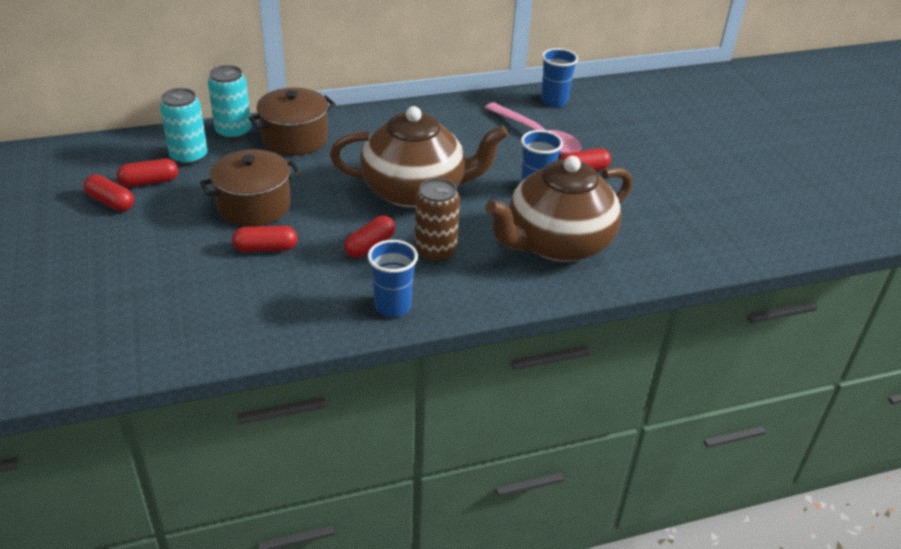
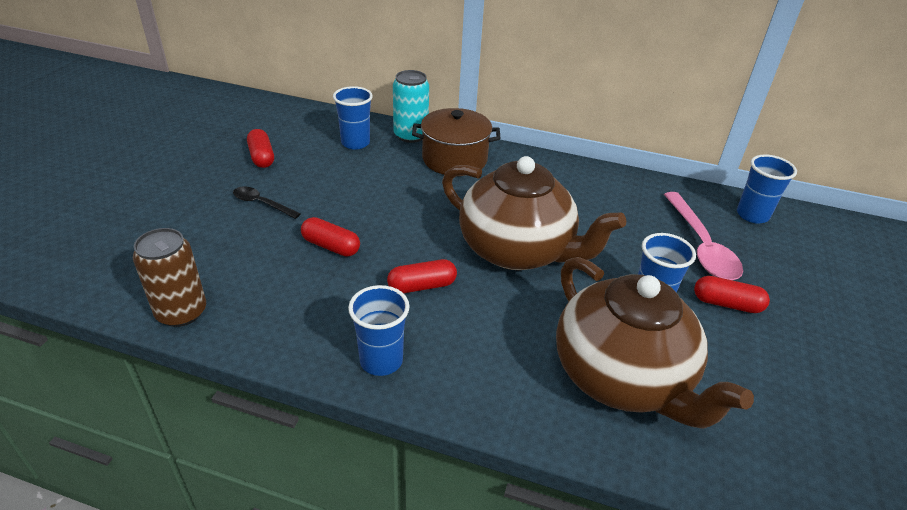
camera: 35 degrees right, 0 degrees up
(149, 182) = (305, 152): red capsule -> none
(162, 240) = (262, 203): none -> black spoon
(189, 156) = (355, 143): turquoise can -> blue cup
(254, 206) = (361, 204): brown pot -> none
(435, 251) = (479, 322): brown can -> brown can (181, 312)
(557, 244) = (622, 378): brown teapot -> brown teapot turned 120 degrees counterclockwise

